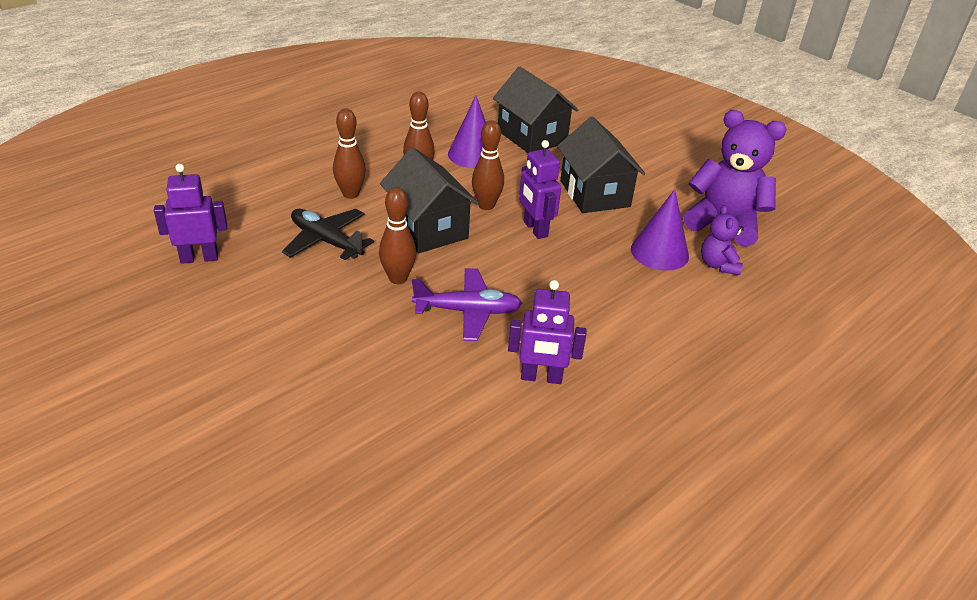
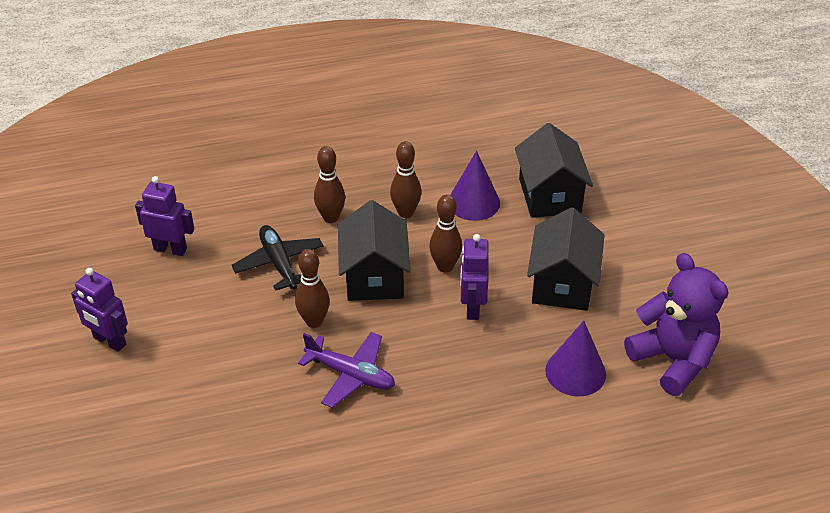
camera: 30 degrees right, 5 degrees up
(541, 377) = (367, 461): purple robot -> purple robot (109, 341)
(718, 265) = (624, 406): purple teddy bear -> none

